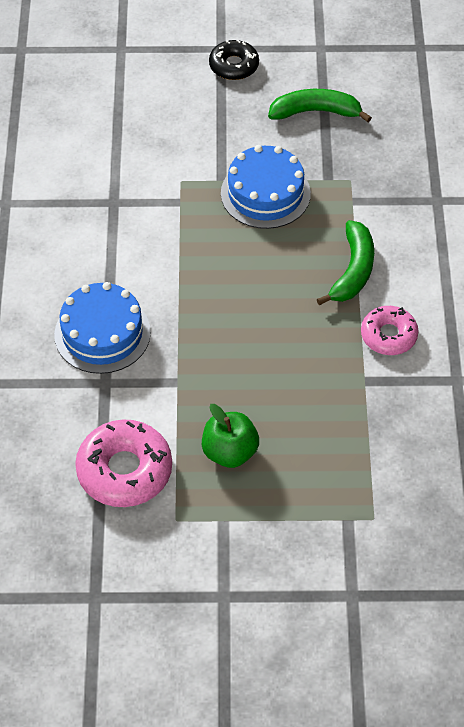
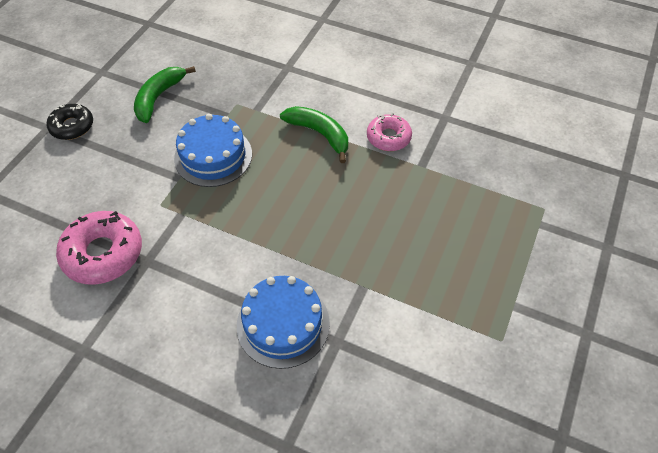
camera: 65 degrees left, 0 degrees up
(124, 470) = (437, 361): pink donut -> pink donut (103, 253)
(230, 452) = (450, 275): green apple -> none

